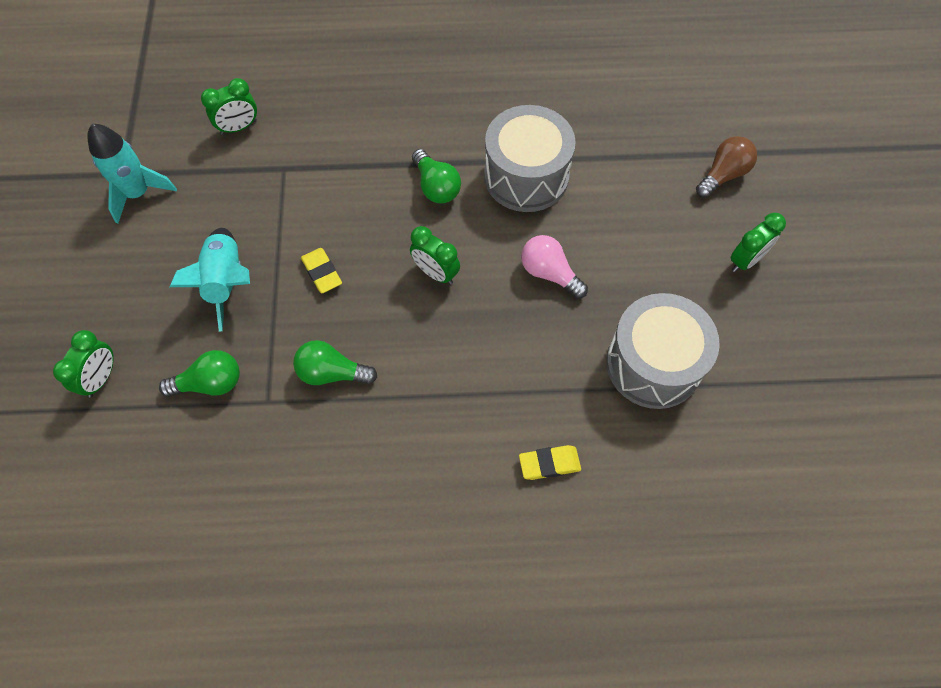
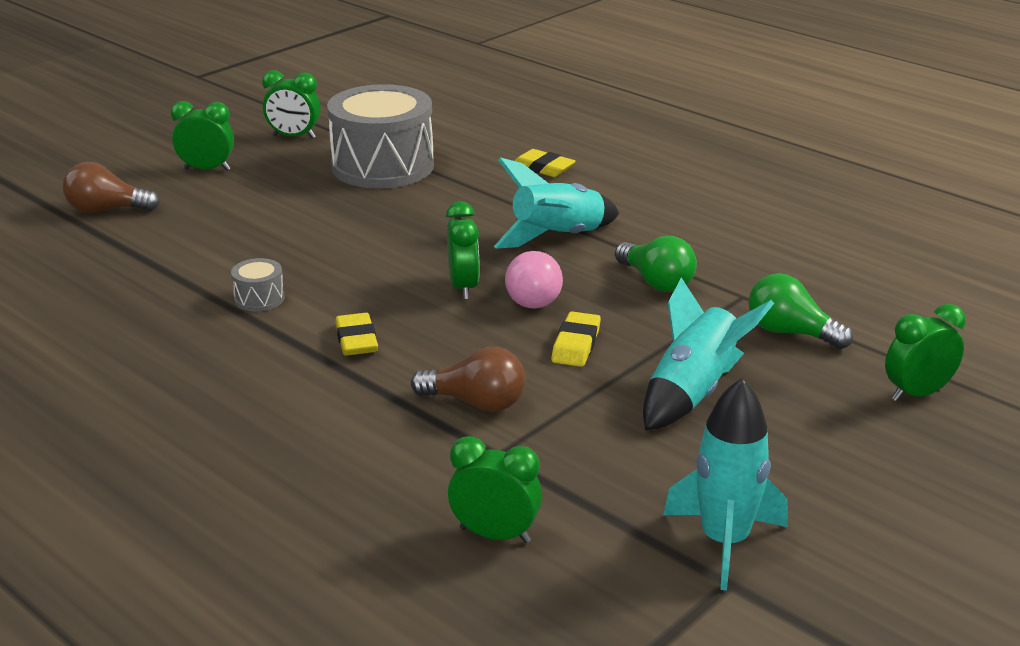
camera: 135 degrees left, 35 degrees down
(327, 191) = (476, 403): none -> brown light bulb
(436, 186) = (356, 340): green light bulb -> yellow eraser
(440, 374) = (558, 237): none -> turquoise rocket
(526, 176) = (259, 298): grey drum -> grey drum, size x0.41
(549, 273) = (365, 237): pink light bulb -> pink light bulb (532, 296)
(765, 349) = (294, 137): none -> green clock

